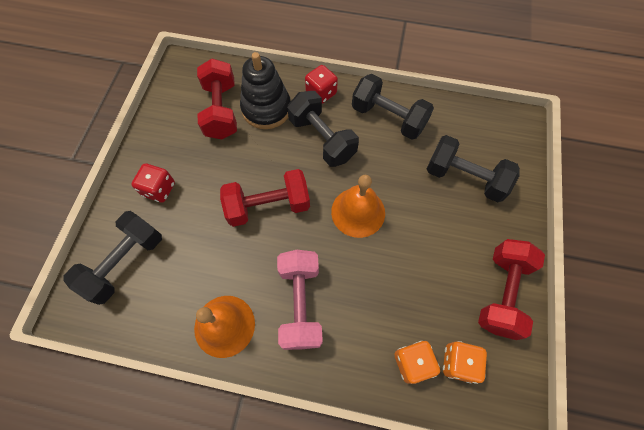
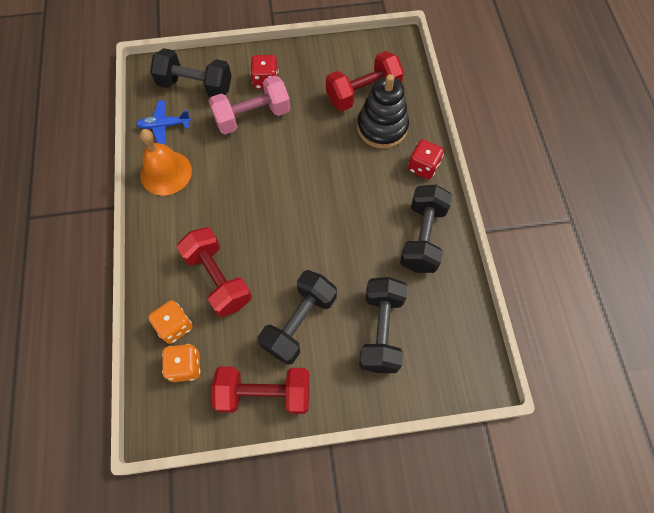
camera: 70 degrees right, 0 degrees up
(161, 312) = (164, 126): none -> blue plane
(268, 206) = (281, 165): red dumbbell -> red dumbbell (218, 279)
(300, 303) = (200, 221): pink dumbbell -> pink dumbbell (252, 116)
(322, 139) = (369, 185): black dumbbell -> black dumbbell (299, 322)
(358, 212) = (303, 240): orange bell -> none

